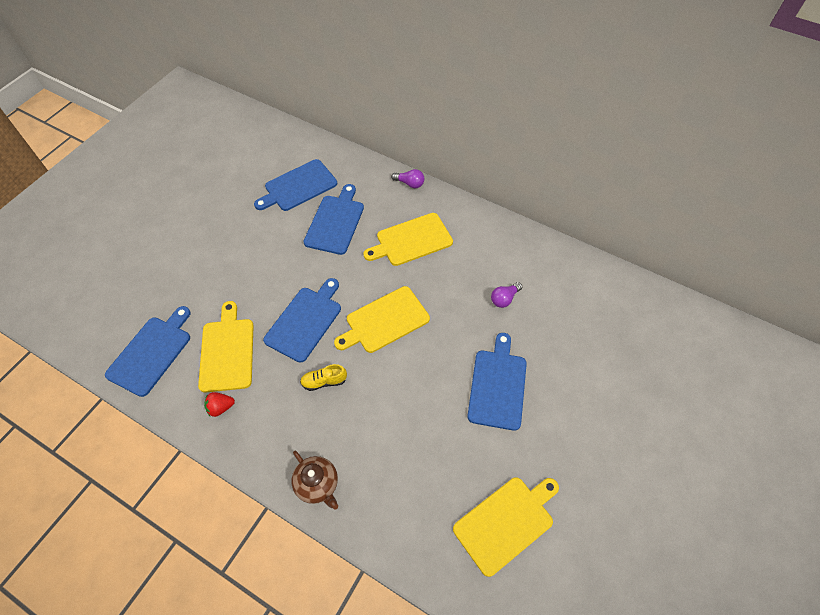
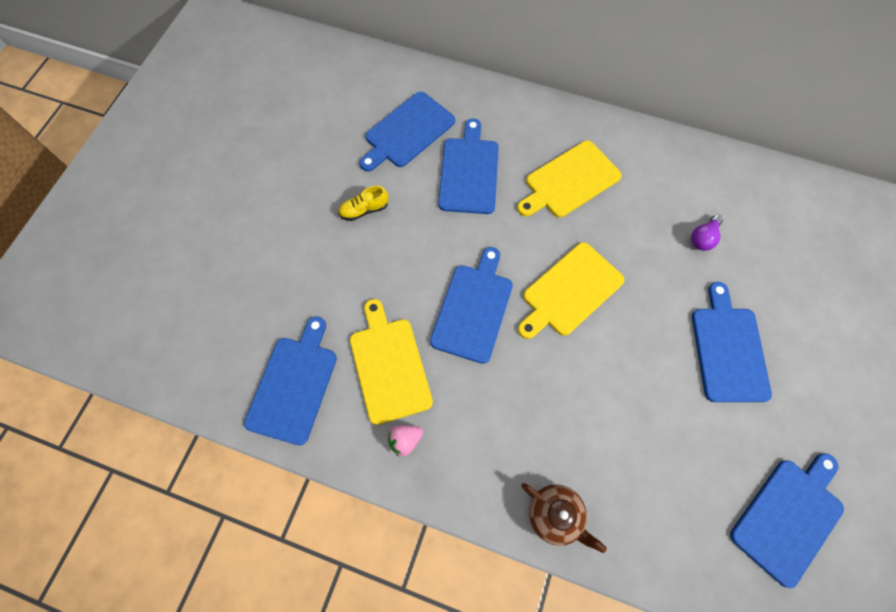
camera: 10 degrees left, 10 degrees up
(221, 407) = (405, 440): red strawberry -> pink strawberry
(324, 381) = (521, 382): yellow shoe -> yellow shoe (364, 210)
(410, 183) = (544, 106): purple light bulb -> none
(506, 522) = (788, 517): yellow cutting board -> blue cutting board

